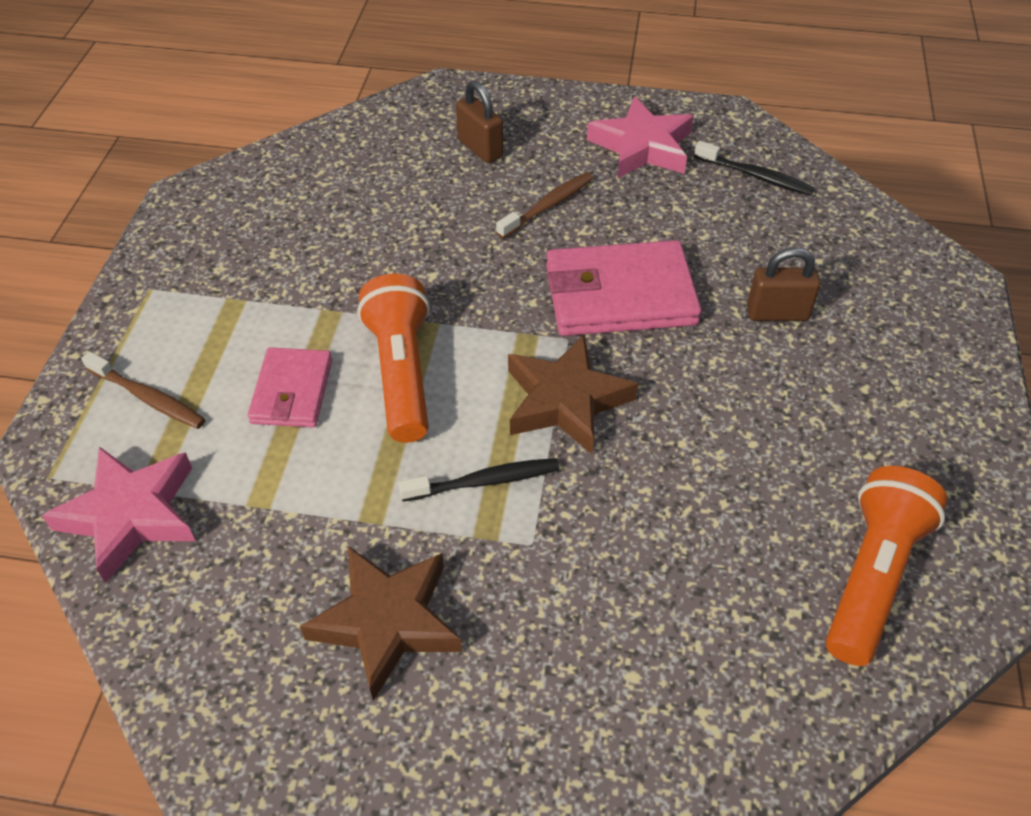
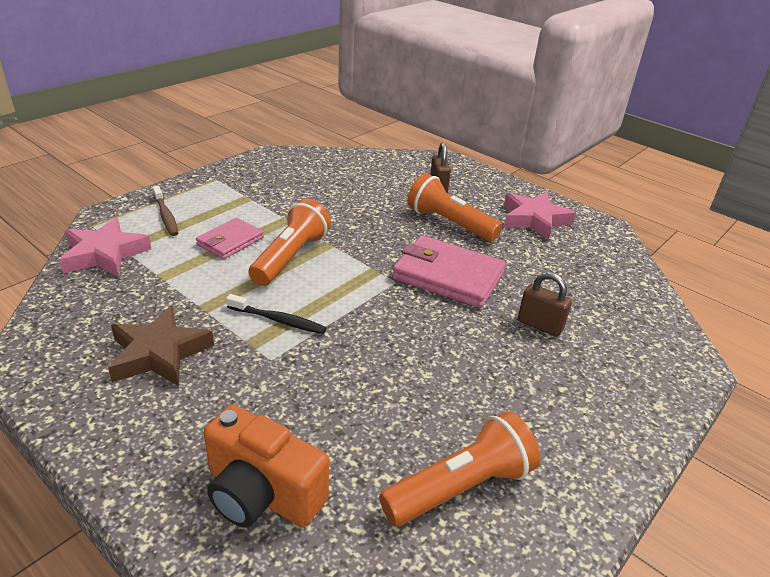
camera: 30 degrees right, 15 degrees down
(548, 206) = (449, 223): brown toothbrush -> orange flashlight
(565, 401) = (363, 307): brown star -> none
(694, 720) = (262, 494): none -> orange camera
(755, 176) = (594, 258): black toothbrush -> none

